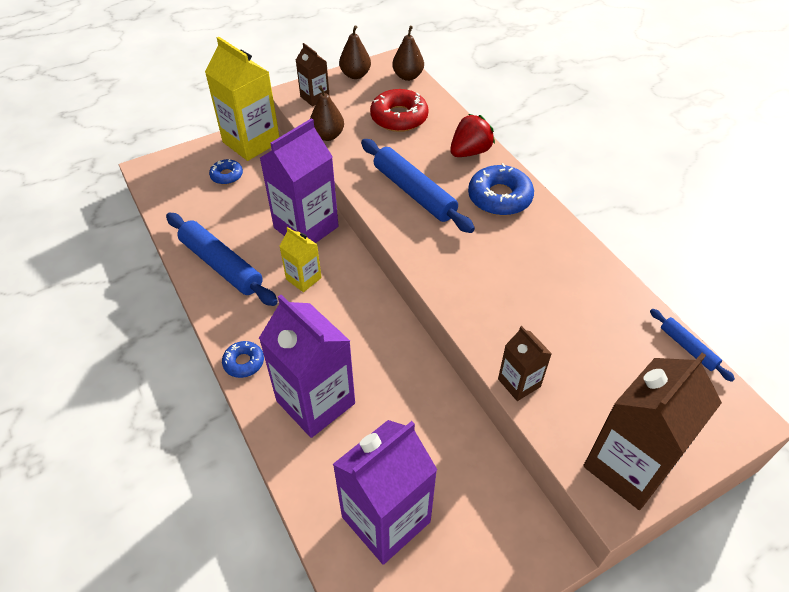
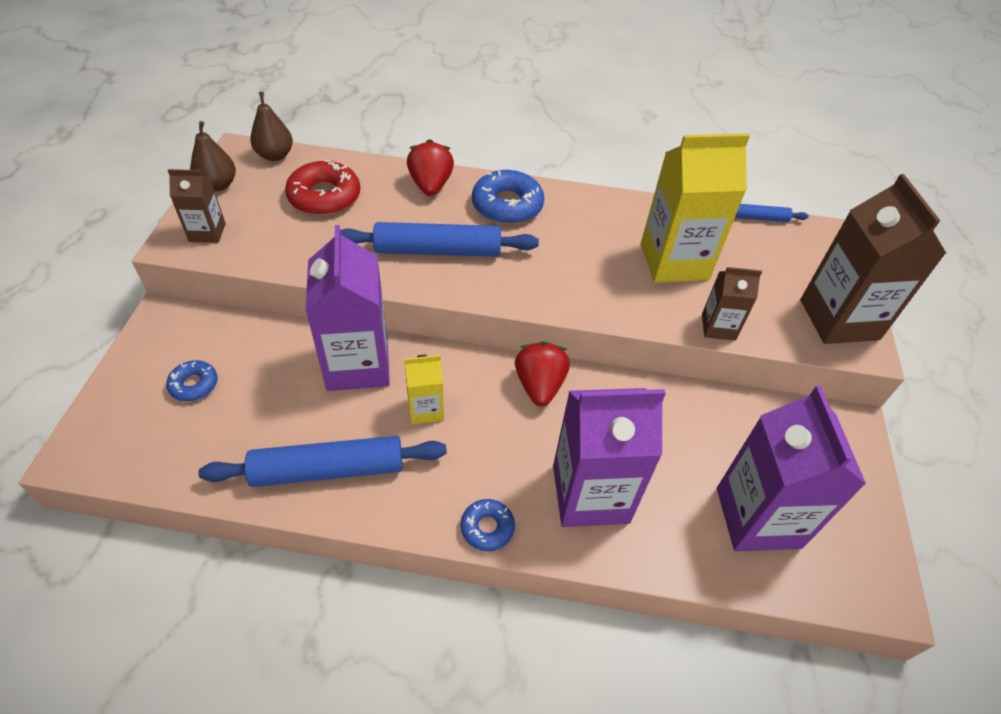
camera: 55 degrees left, 0 degrees up
(251, 142) = (170, 332): yellow carton -> yellow carton (674, 261)
(327, 136) = (280, 259): brown pear -> none
(379, 322) = (539, 385): none -> red strawberry

